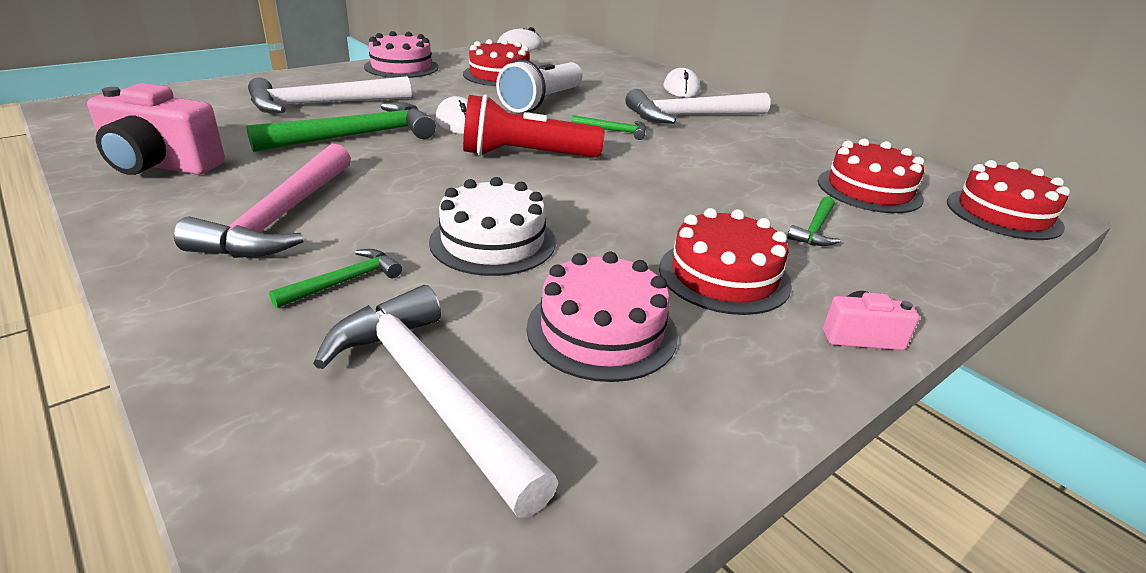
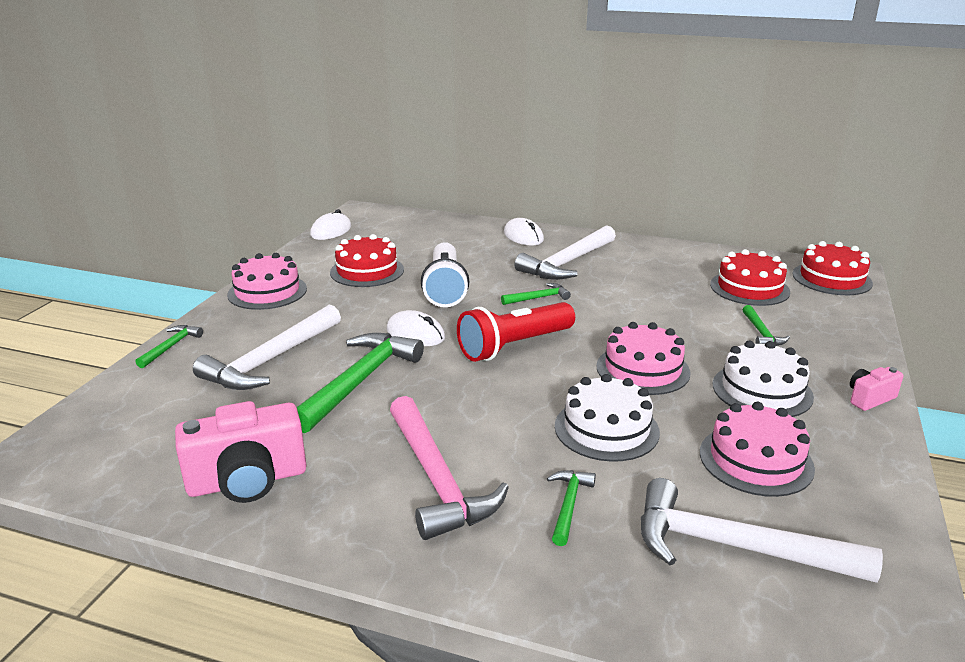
camera: 30 degrees left, 5 degrees down
(277, 78) = (171, 347): none -> green hammer
(618, 212) = (642, 369): none -> pink cake
(724, 276) = (762, 390): red cake -> white cake

